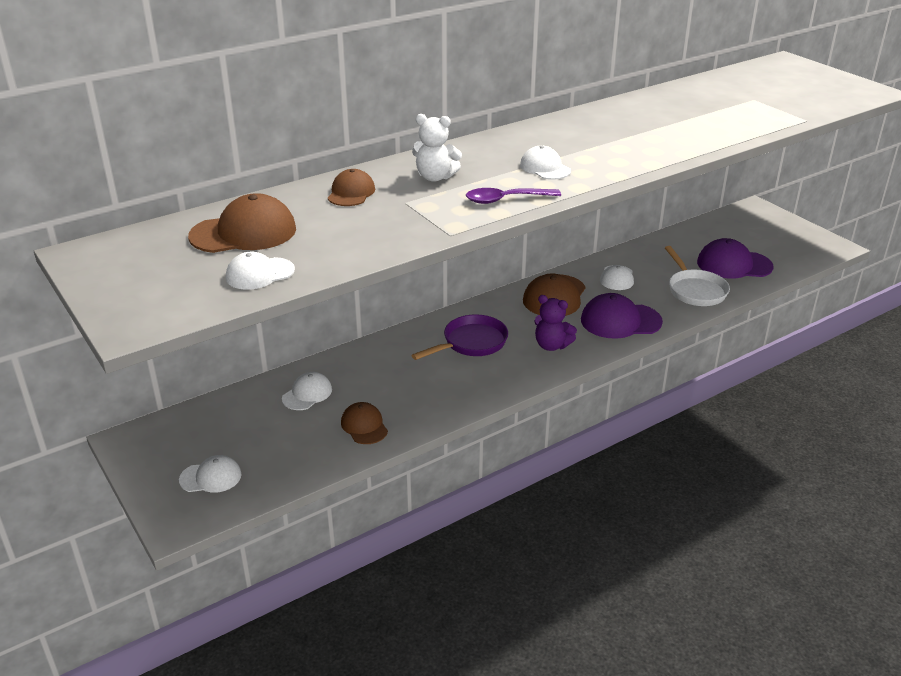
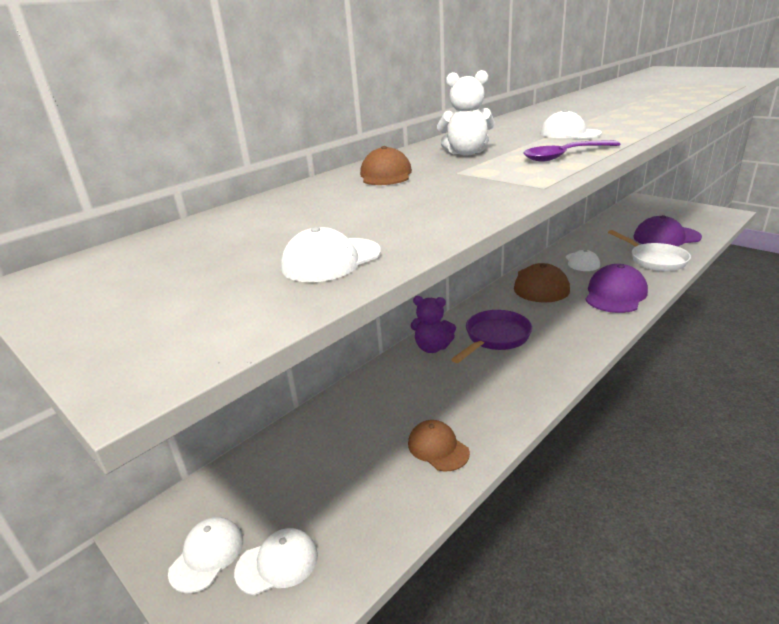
camera: 10 degrees left, 5 degrees down
(244, 233) = (279, 224): brown cap -> none
(307, 394) = (355, 423): white cap -> white cap (207, 555)
(551, 345) = (572, 326): purple teddy bear -> purple teddy bear (432, 347)
(620, 321) = (615, 294): purple cap -> purple cap turned 135 degrees clockwise

